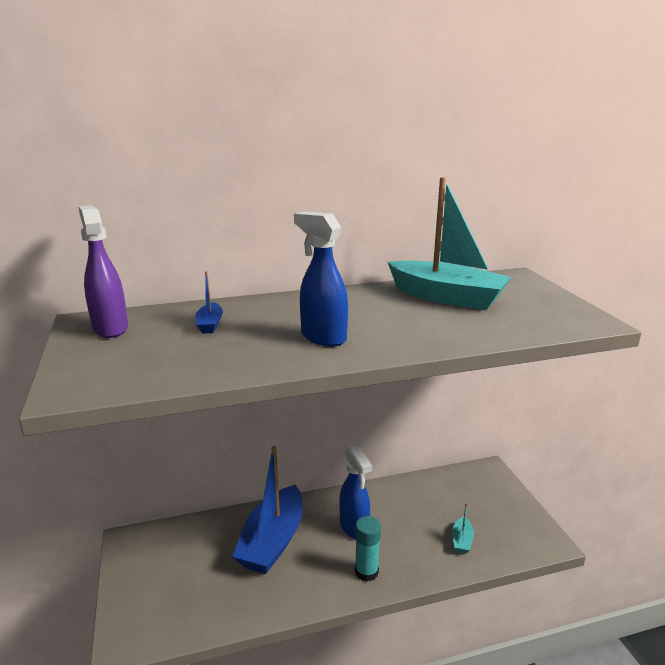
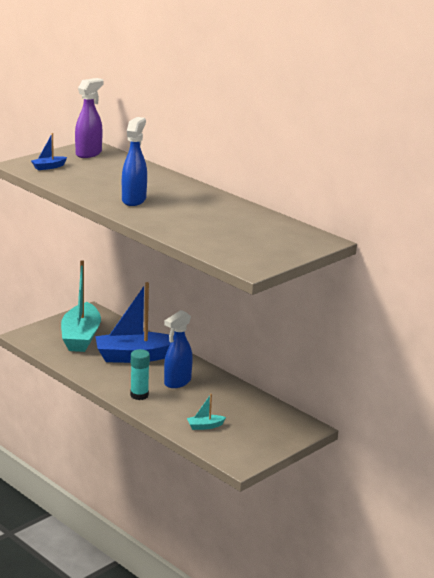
camera: 60 degrees right, 0 degrees up
(210, 324) = (119, 172): blue boat -> blue boat (48, 167)
(447, 297) = (243, 223): turquoise boat -> turquoise boat (80, 337)

